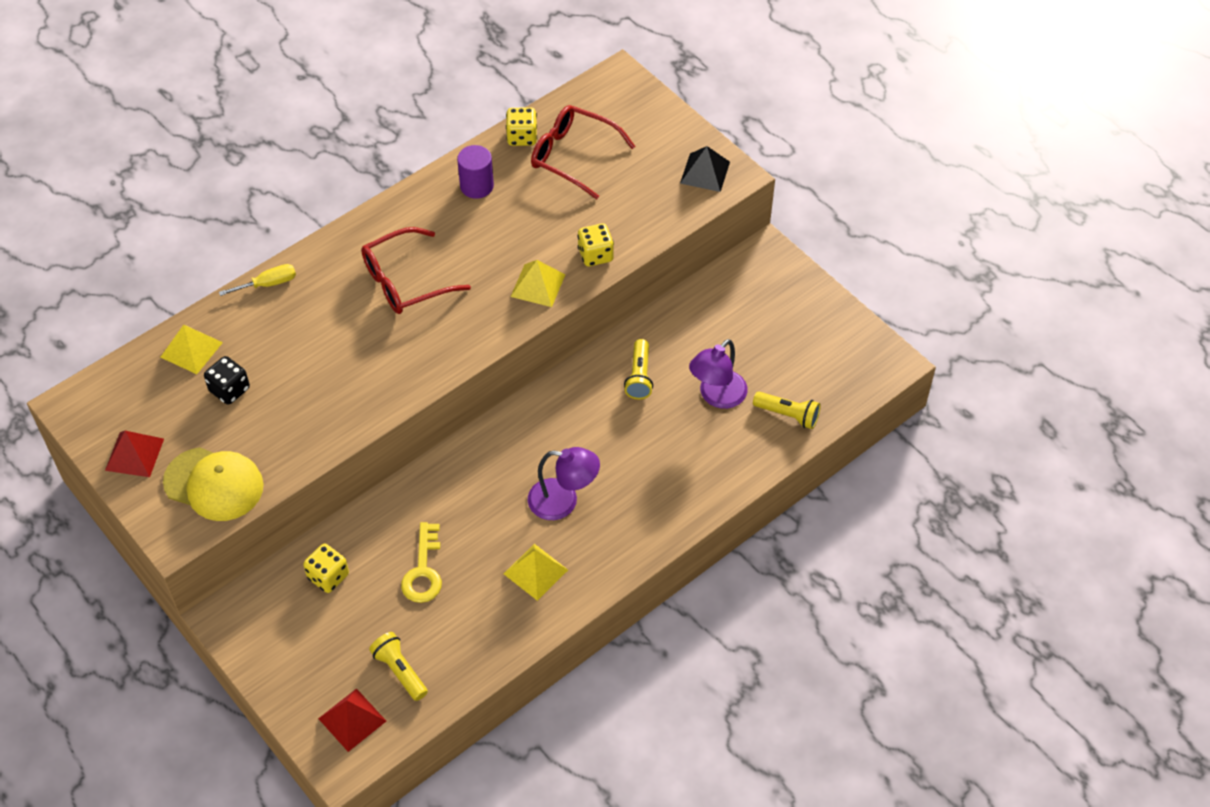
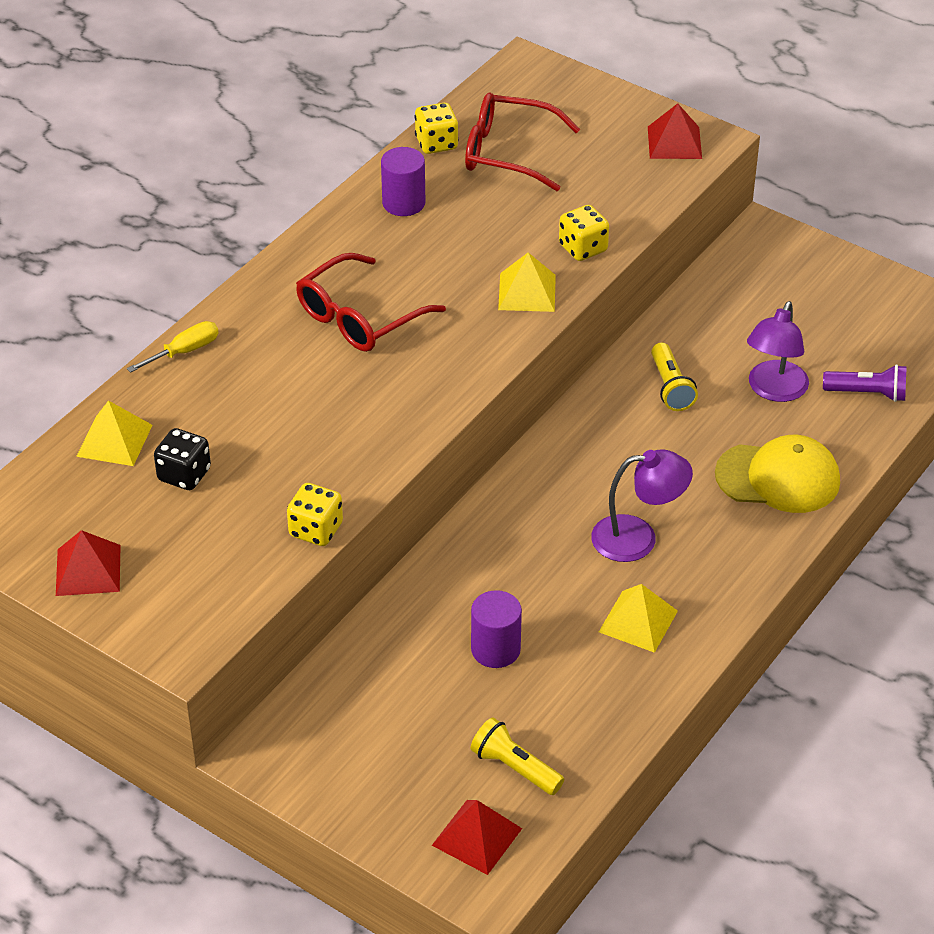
camera: 15 degrees left, 10 degrees down
(214, 484) = (209, 582): yellow cap -> yellow cap (778, 478)
(328, 576) = (375, 681): yellow dice -> yellow dice (316, 530)
(423, 571) = (495, 649): yellow key -> purple cylinder
(705, 172) = (674, 142): black pyramid -> red pyramid
(788, 415) = (867, 394): yellow flashlight -> purple flashlight

